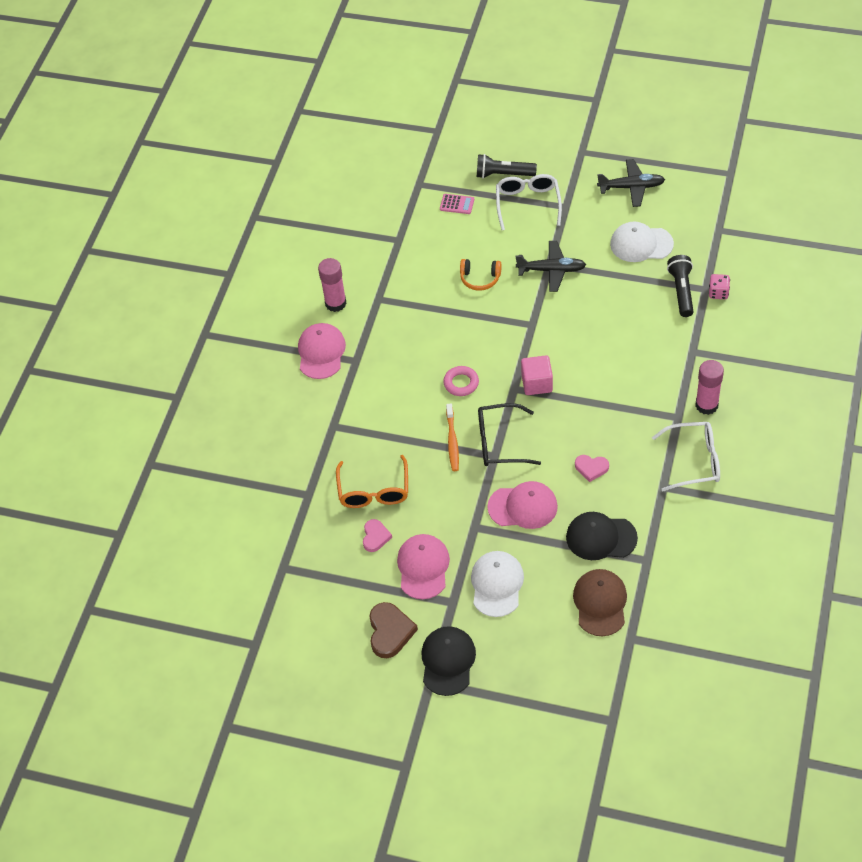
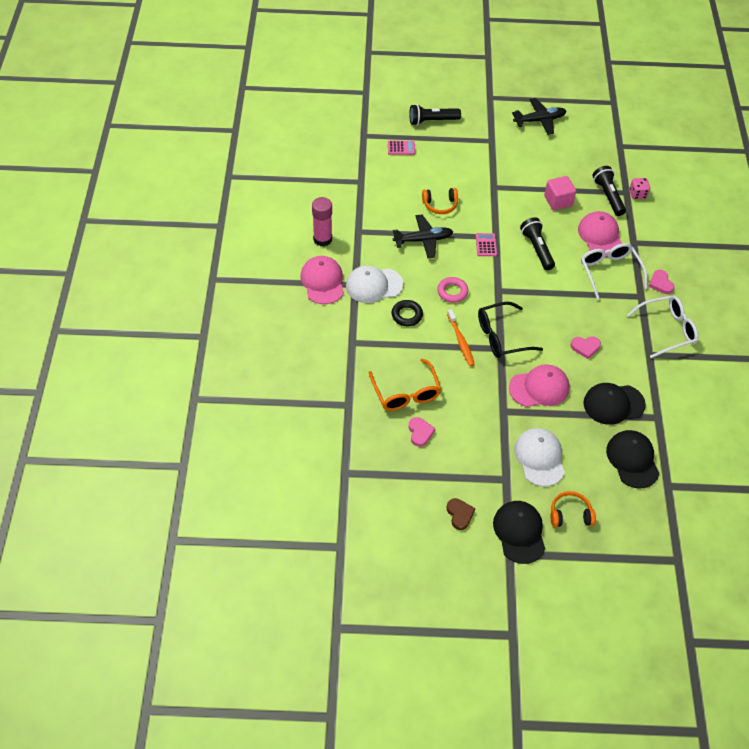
camera: 20 degrees left, 0 degrees up
(390, 632) = (459, 514): brown heart -> brown heart, size x0.63
(402, 403) = (407, 315): none -> black ring
(423, 567) = (470, 453): pink cap -> pink cap (600, 236)
(509, 651) = (570, 514): none -> orange headphones
(517, 333) = (486, 245): none -> pink calculator
(528, 203) = (460, 141): white glasses -> white glasses (609, 272)
(537, 383) = (516, 284): pink cube -> pink cube (558, 201)
(552, 270) = (497, 191): black plane -> black plane (423, 240)
(575, 345) = (537, 249): none -> black flashlight
(600, 603) = (632, 460): brown cap -> black cap
(641, 244) = (563, 163): white cap -> white cap (374, 285)
(706, 405) = (660, 283): pink glue stick -> pink heart

